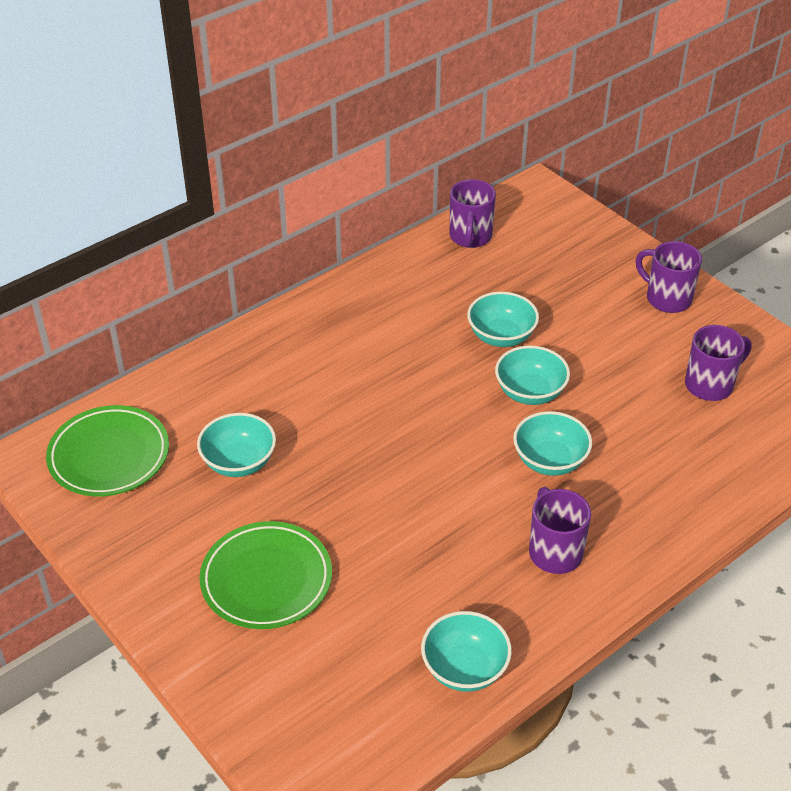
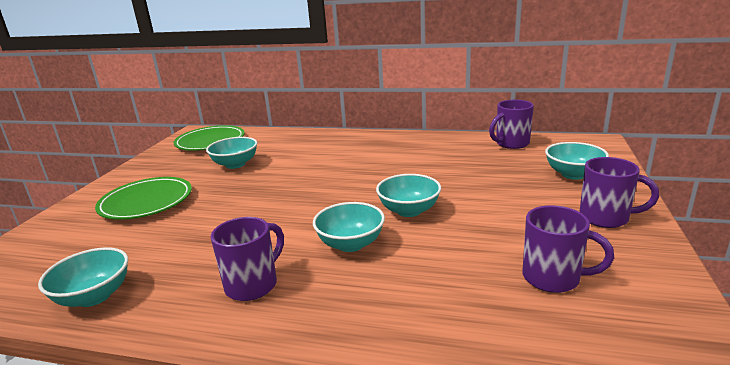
camera: 55 degrees right, 20 degrees down
(501, 336) = (444, 182): turquoise bowl -> turquoise bowl (573, 174)
(666, 298) = (606, 218): purple mug -> purple mug turned 105 degrees clockwise

